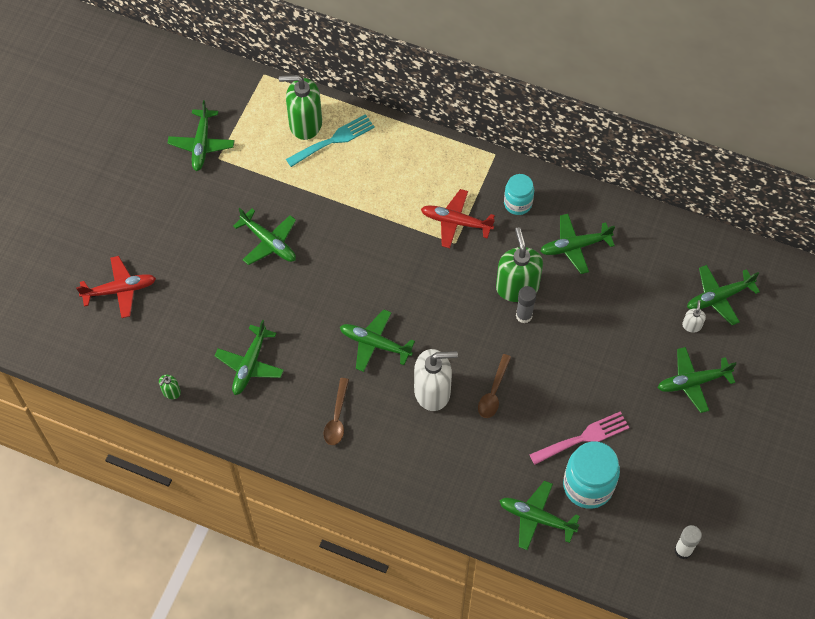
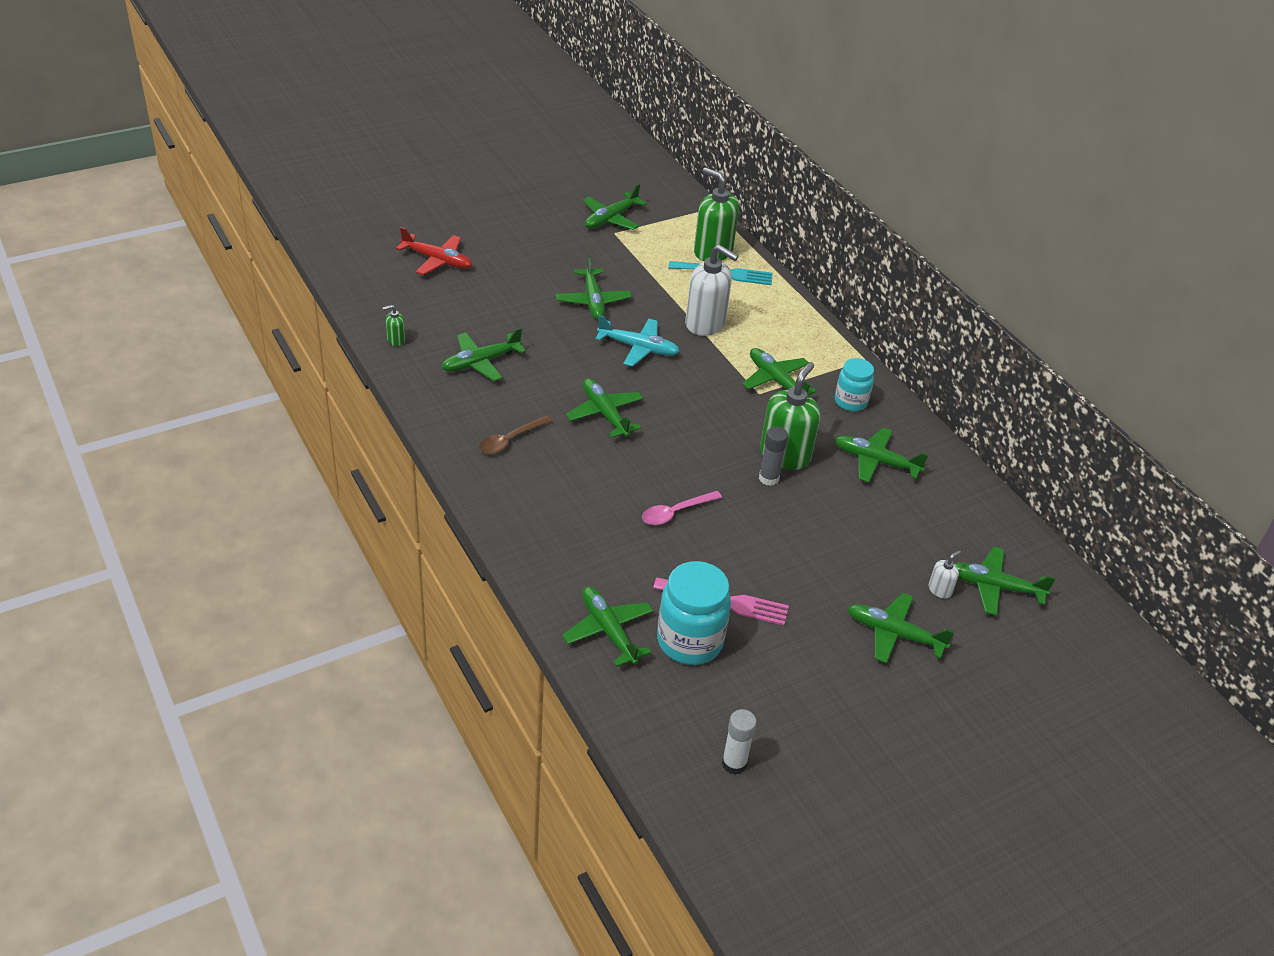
camera: 35 degrees right, 20 degrees down
(341, 264) = (638, 348): none -> turquoise plane
(432, 391) = (618, 476): white soap dispenser -> white soap dispenser (705, 324)
(456, 222) = (776, 381): red plane -> green plane
(493, 392) = (675, 512): brown spoon -> pink spoon

